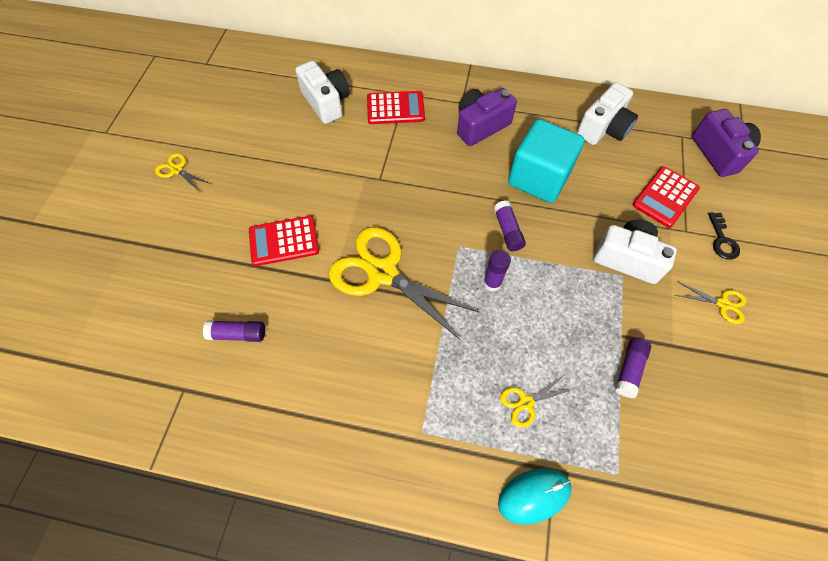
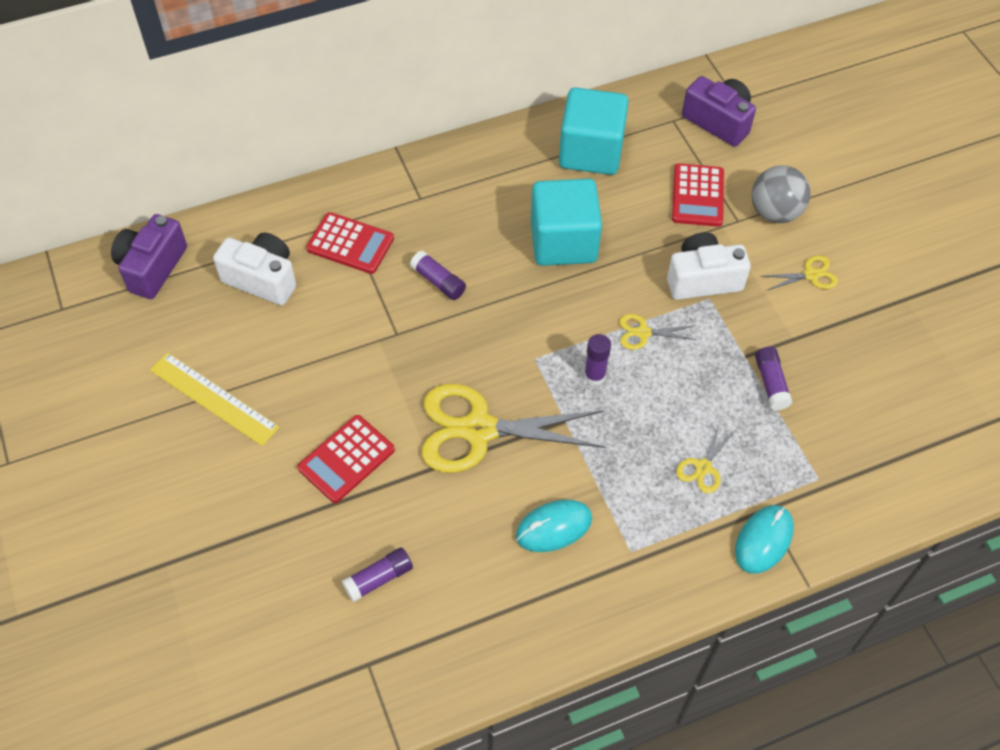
camera: 35 degrees left, 5 degrees down
(177, 170) = (147, 454): yellow scissors -> yellow scissors (643, 333)
(240, 158) = (214, 398): none -> yellow ruler
(380, 375) = (553, 527): none -> turquoise mouse
(395, 108) = (350, 244): red calculator -> red calculator turned 60 degrees clockwise
(480, 126) = (461, 215): purple camera -> purple camera (152, 267)
(507, 230) = (571, 315): purple glue stick -> purple glue stick (438, 281)
(603, 128) = (591, 152): white camera -> turquoise cube
(722, 240) = (774, 212): black key -> grey ball

